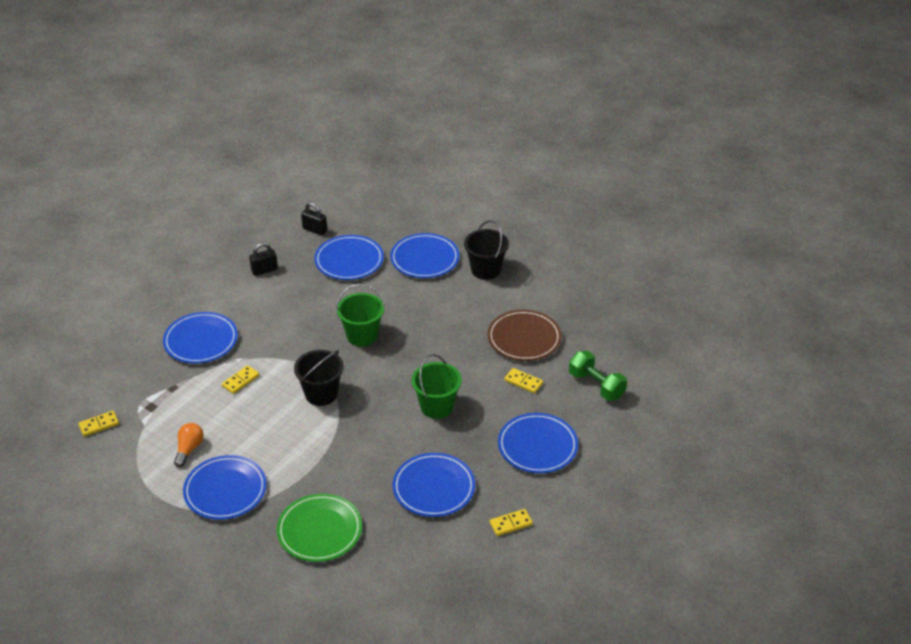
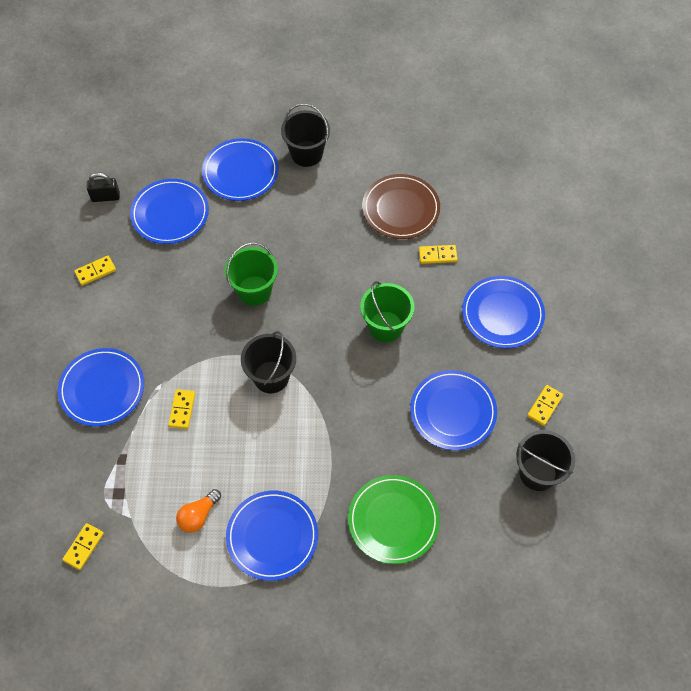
camera: 35 degrees left, 20 degrees up
(189, 449) = (198, 515): orange light bulb -> orange light bulb turned 120 degrees counterclockwise
(264, 270) = (95, 271): black padlock -> yellow domino
(460, 564) = (538, 473): none -> black bucket
(596, 385) = (500, 223): green dumbbell -> none

